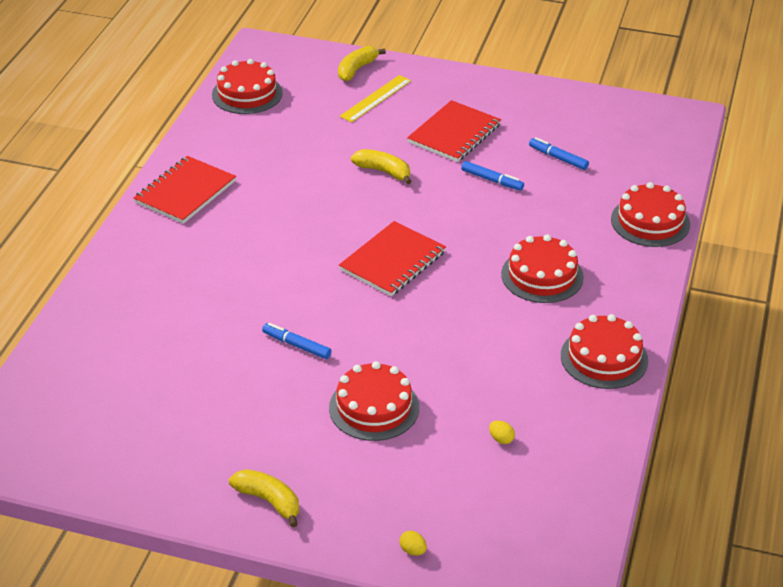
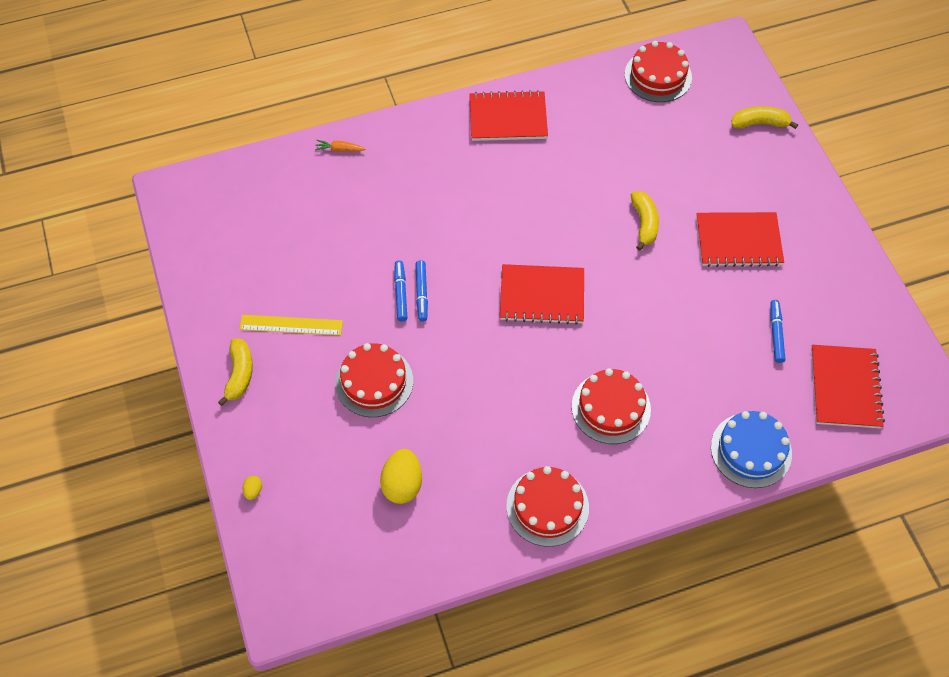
camera: 55 degrees right, 20 degrees up
(87, 310) = (339, 149): none -> orange carrot
(376, 98) = (733, 160): yellow ruler -> yellow ruler (291, 325)
(491, 180) = (701, 303): blue marker -> blue marker (421, 293)
(501, 439) = (402, 484): yellow egg -> yellow egg, size x2.18
(638, 150) = (845, 388): none -> red notebook
(650, 222) = (751, 450): red cake -> blue cake

